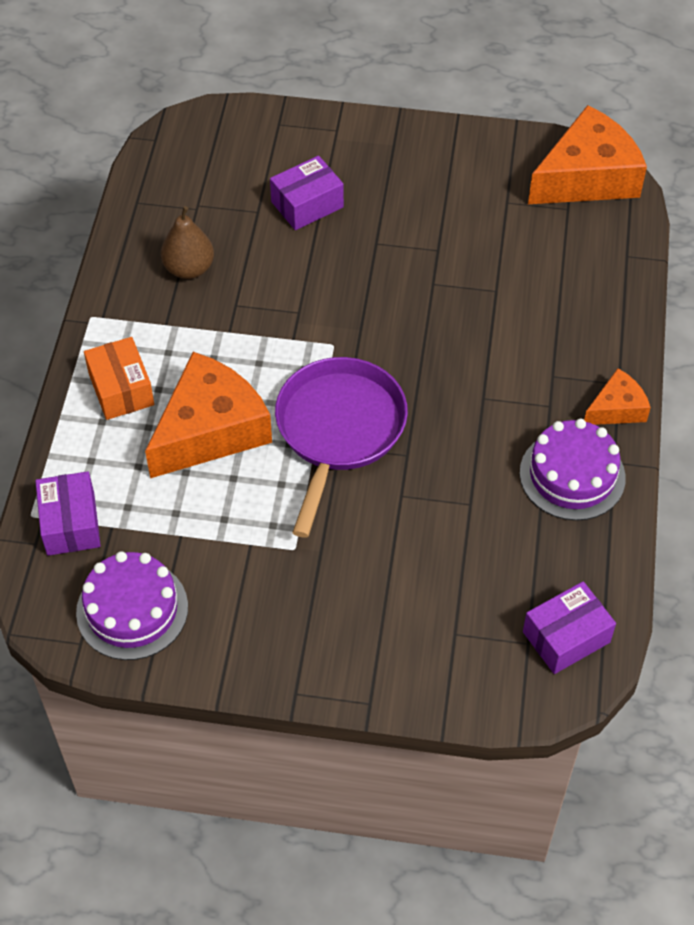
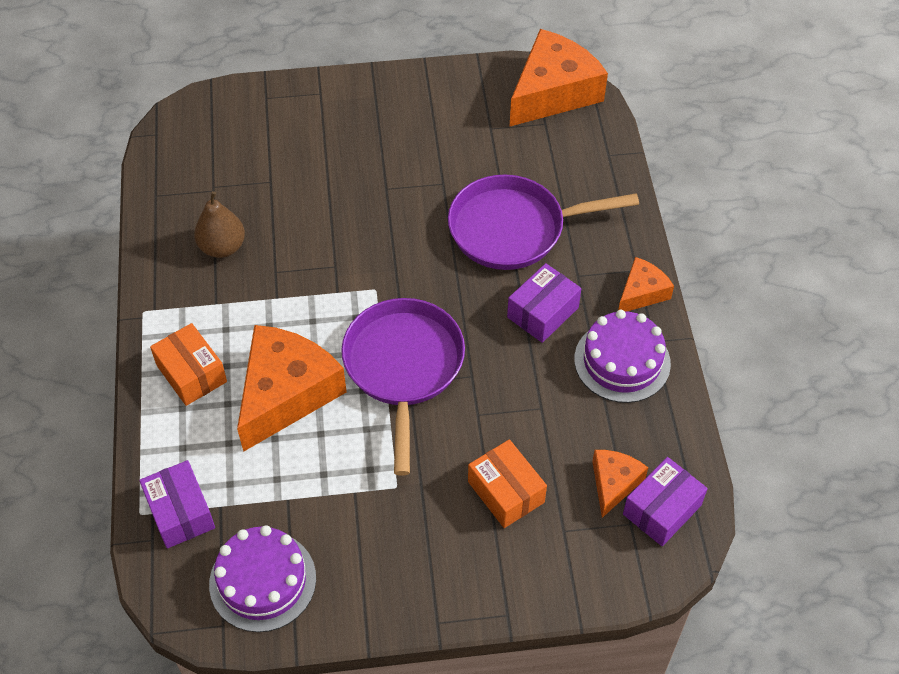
camera: 15 degrees left, 0 degrees up
(307, 204) = (313, 166): purple box -> purple box (542, 312)
(406, 580) = (506, 492): none -> orange box
(499, 313) = (514, 229): none -> purple pan
(523, 598) = (613, 483): none -> orange cheese

